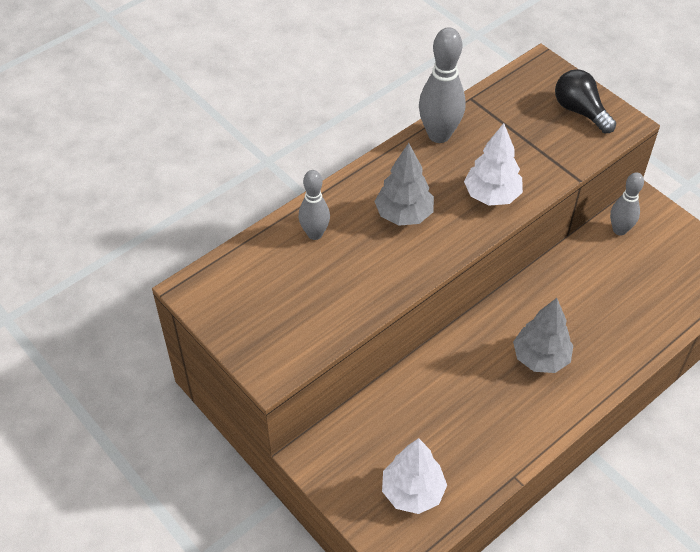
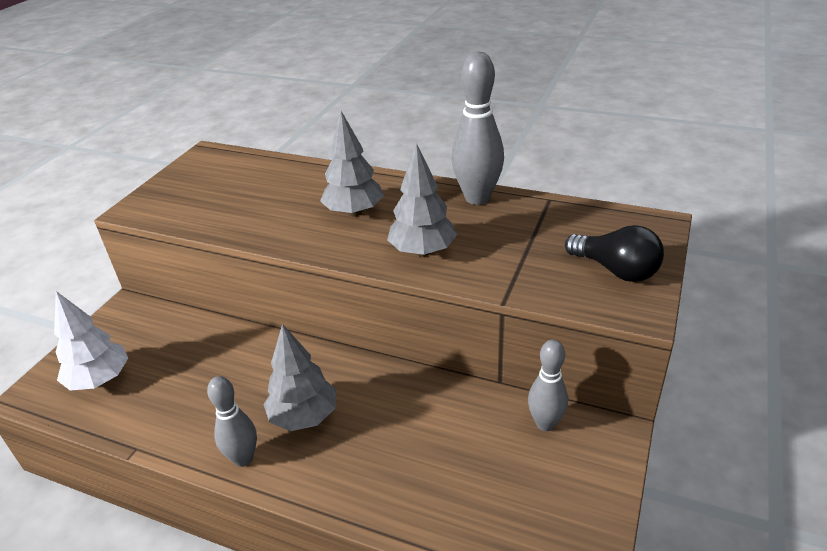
camera: 65 degrees right, 15 degrees down
(315, 234) = (298, 180): grey bowling pin -> grey bowling pin (243, 458)
(492, 196) = (422, 251): white tree -> grey tree
(580, 111) = (616, 270): black light bulb -> black light bulb turned 105 degrees clockwise

